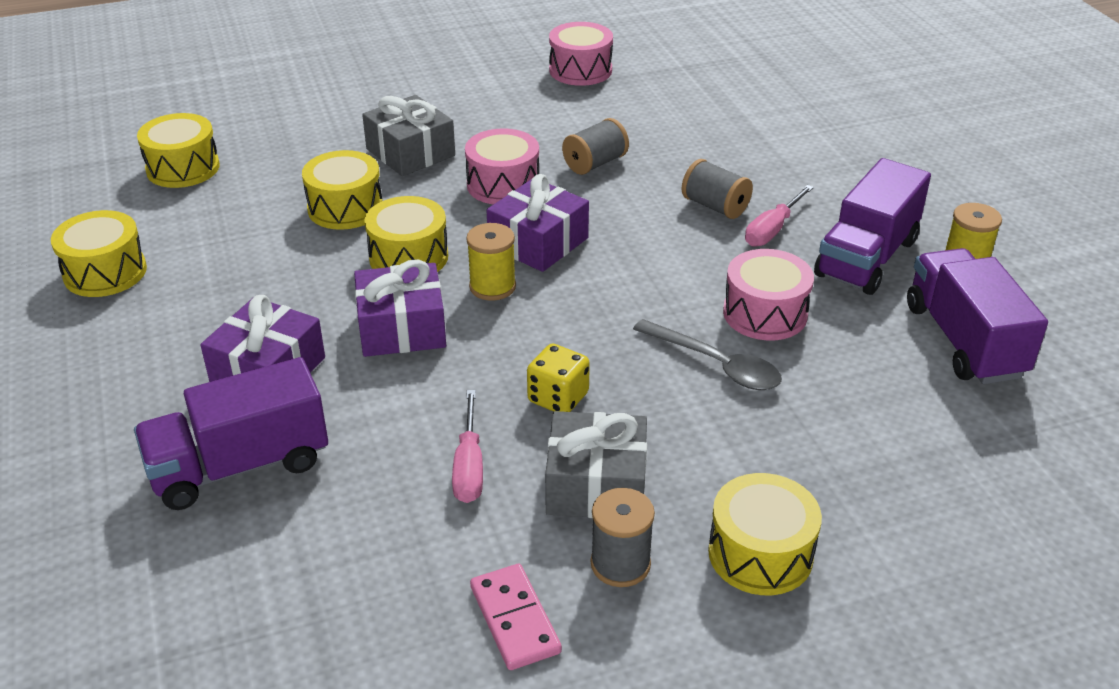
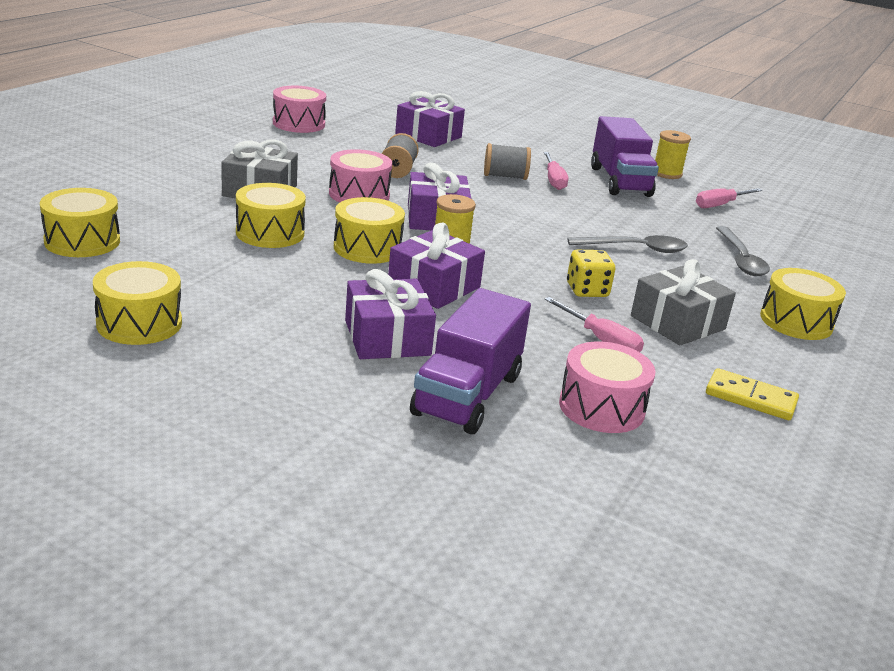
camera: 45 degrees left, 10 degrees down
(515, 619) = (750, 398): pink domino -> yellow domino
(620, 564) = (750, 352): grey spool -> none
(710, 121) = (428, 135): none -> purple gift
(765, 313) = (617, 219): pink drum -> pink drum (601, 407)
(844, 433) = (740, 259): none -> grey spoon
(964, 341) = (720, 205): purple truck -> pink screwdriver

